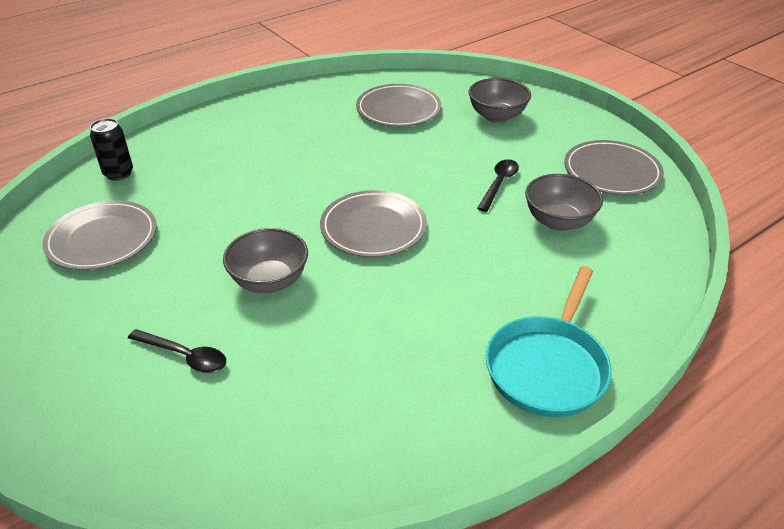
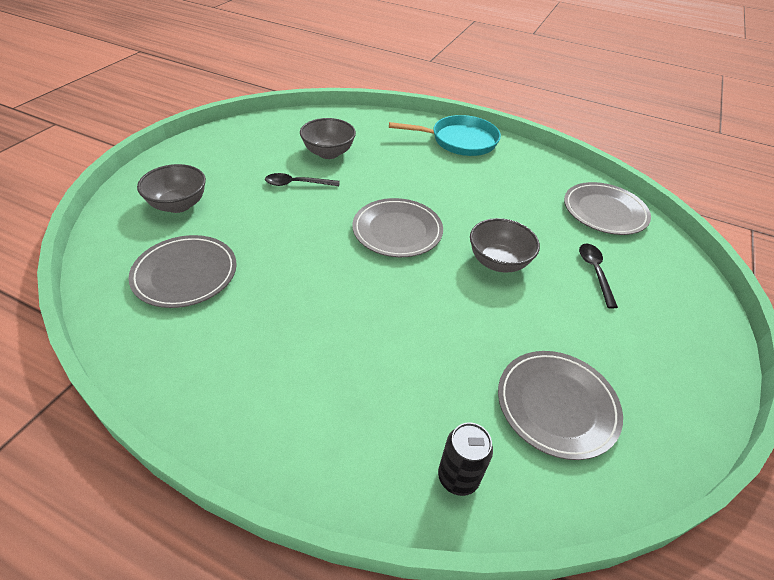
camera: 120 degrees left, 5 degrees up
(612, 171) = (250, 139): grey plate -> grey plate (604, 211)

